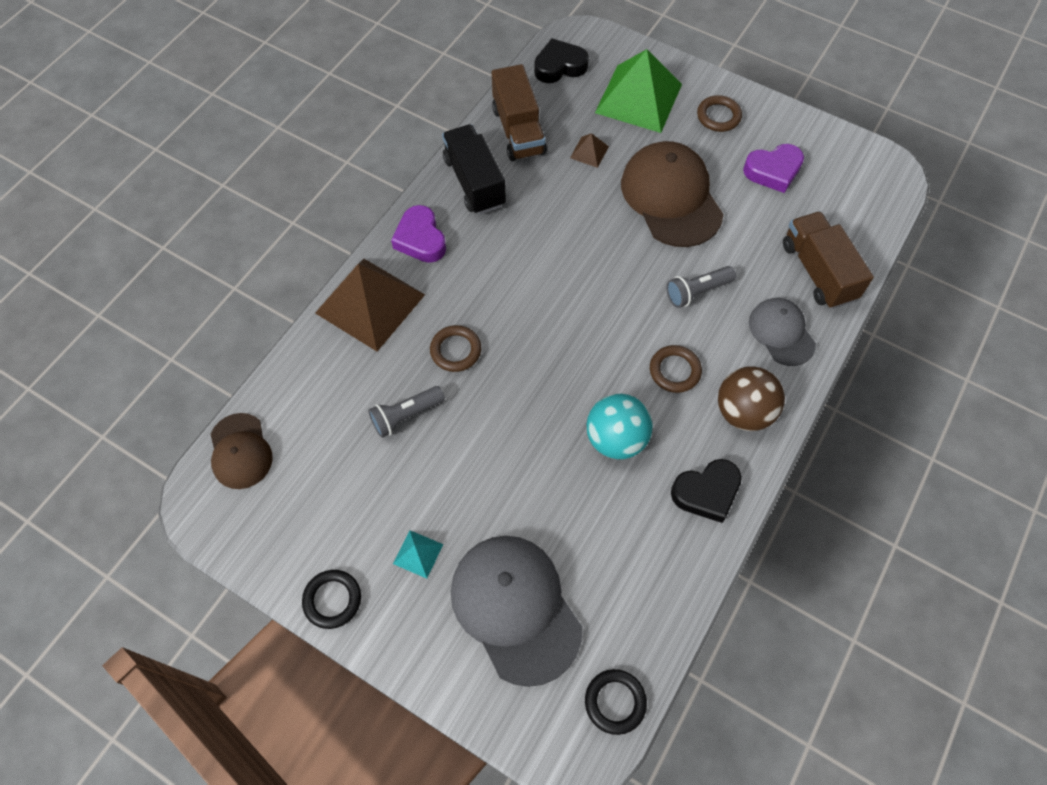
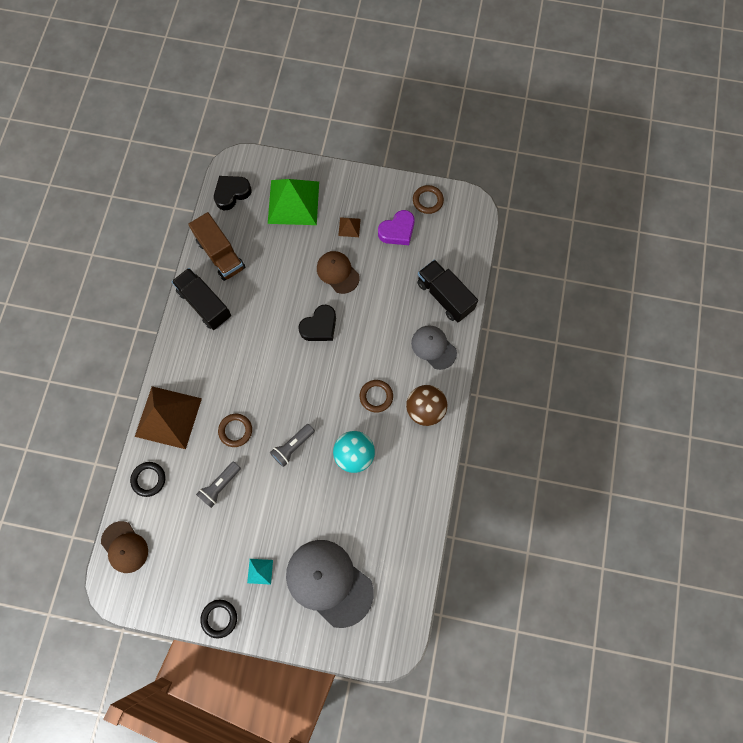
camera: 20 degrees left, 10 degrees up
(420, 239) = (184, 359): purple heart -> none
(589, 152) = (273, 255): brown pyramid -> brown pyramid (349, 227)
(615, 702) = (403, 615): black ring -> black ring (149, 479)
(671, 197) = (337, 272): brown cap -> brown cap, size x0.58
(697, 292) = (374, 336): grey flashlight -> grey flashlight (292, 447)
(706, 492) = (418, 470): black heart -> black heart (319, 326)
(718, 116) = (350, 199): brown ring -> brown ring (427, 201)
(818, 271) = (444, 296): brown truck -> black truck

